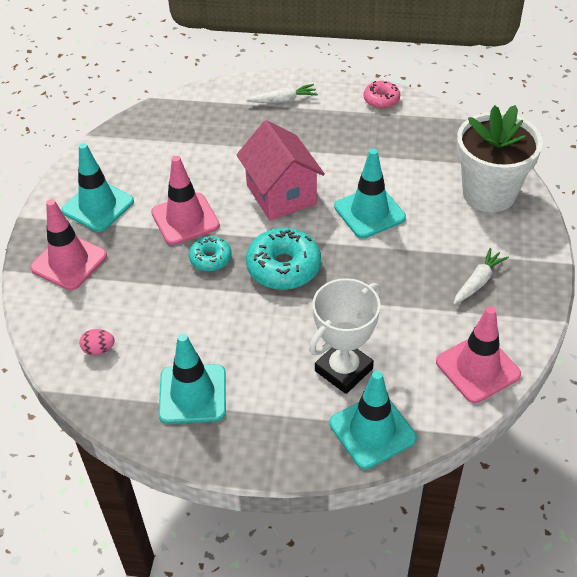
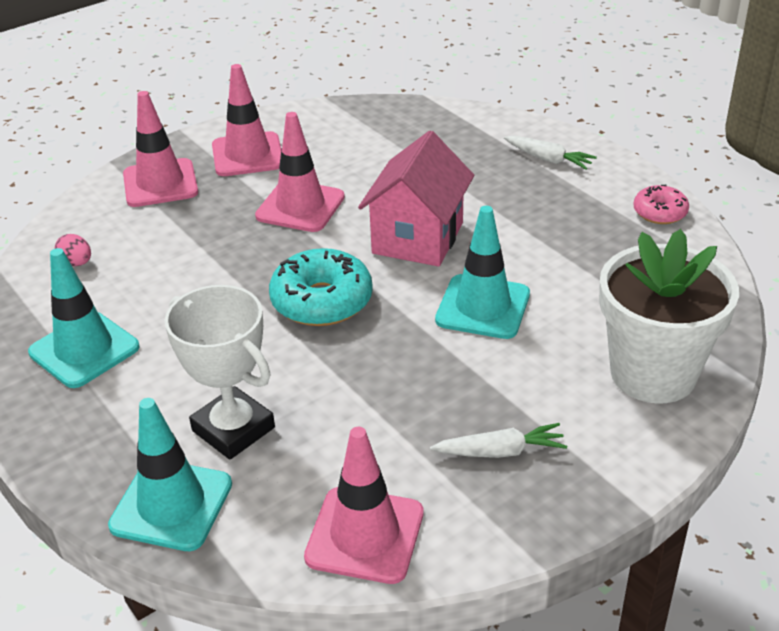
camera: 45 degrees right, 10 degrees down
(98, 206) = (247, 155): turquoise traffic cone -> pink traffic cone
(210, 259) = (270, 252): turquoise donut -> none
(343, 370) = (233, 429): white trophy -> white trophy turned 45 degrees clockwise

